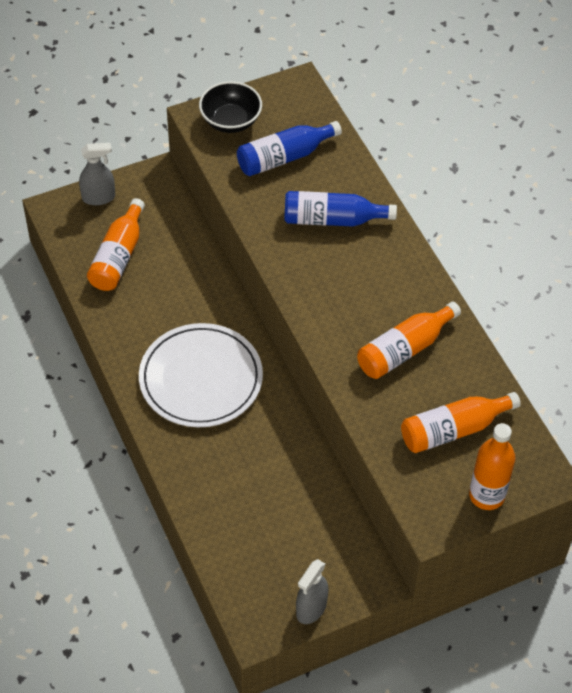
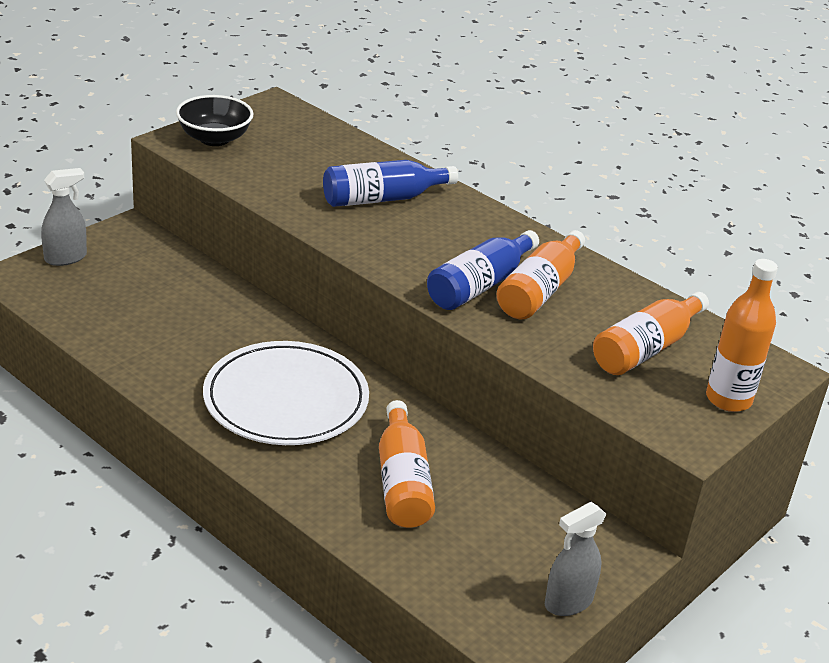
camera: 25 degrees left, 20 degrees down
(118, 256) = (118, 305): orange bottle -> orange bottle (402, 482)
(284, 157) = (294, 158): blue bottle -> blue bottle (479, 285)
(311, 609) = (568, 602): grey spray bottle -> grey spray bottle turned 45 degrees clockwise

